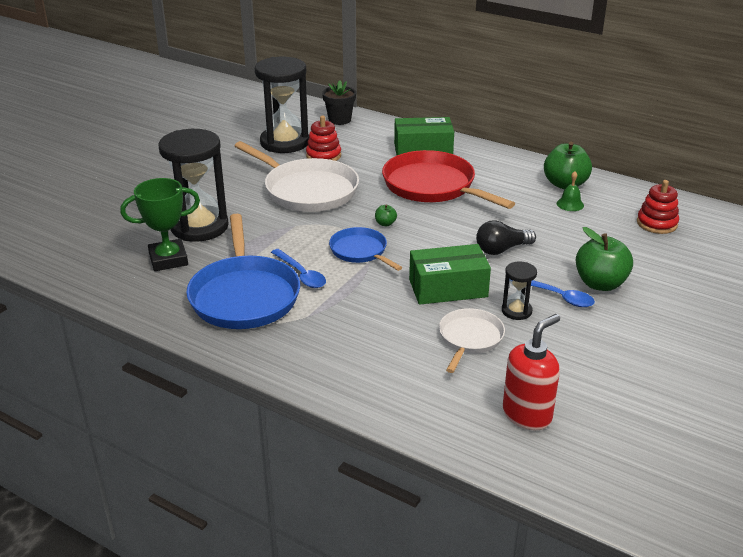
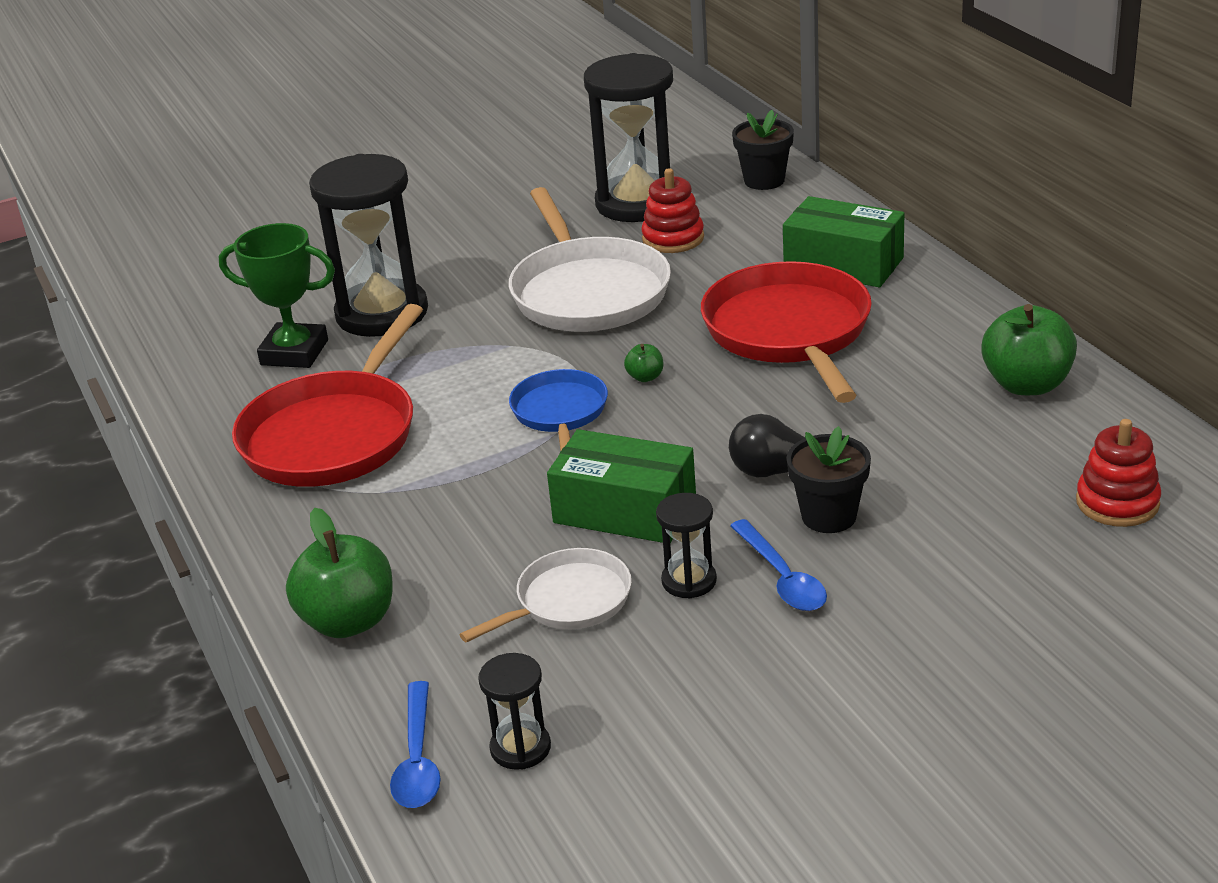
camera: 35 degrees right, 0 degrees up
(244, 296) = (333, 435): blue pan -> red pan
(301, 274) = (440, 425): blue spoon -> blue spoon (417, 759)
(527, 415) = (520, 748): red soap dispenser -> black hourglass
(546, 263) = (829, 516): none -> black flower pot
(570, 204) = (993, 423): green bell -> none
(600, 283) = (881, 579): green apple -> green apple (348, 621)

